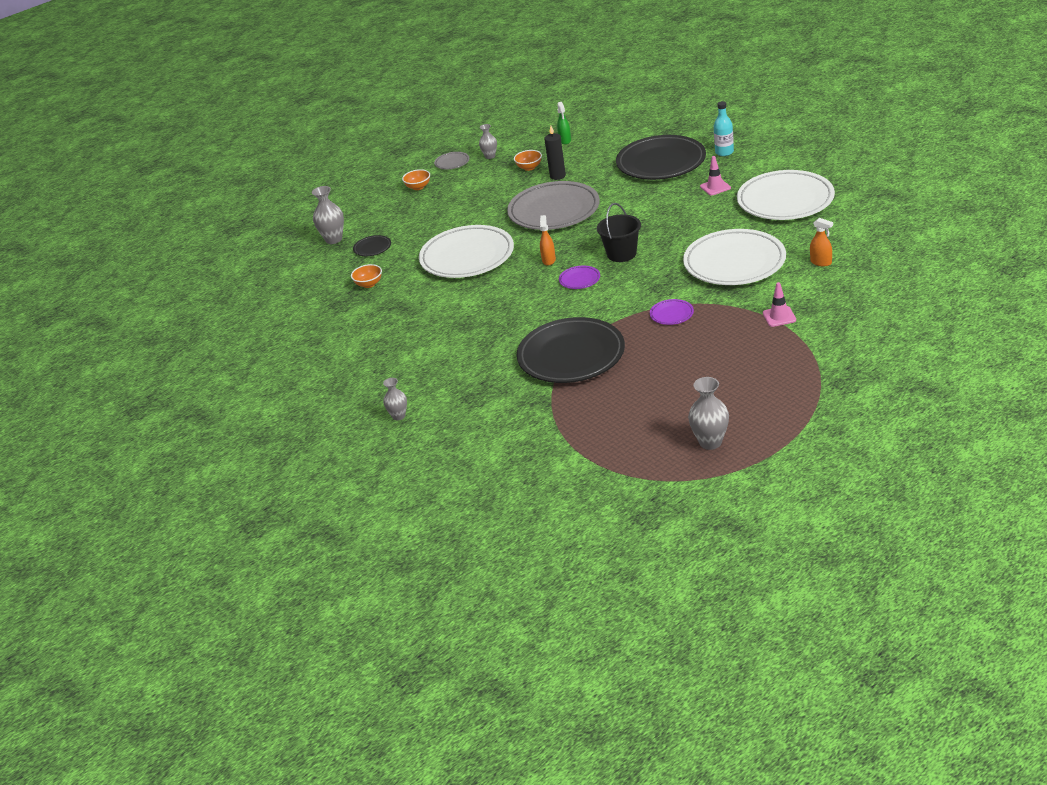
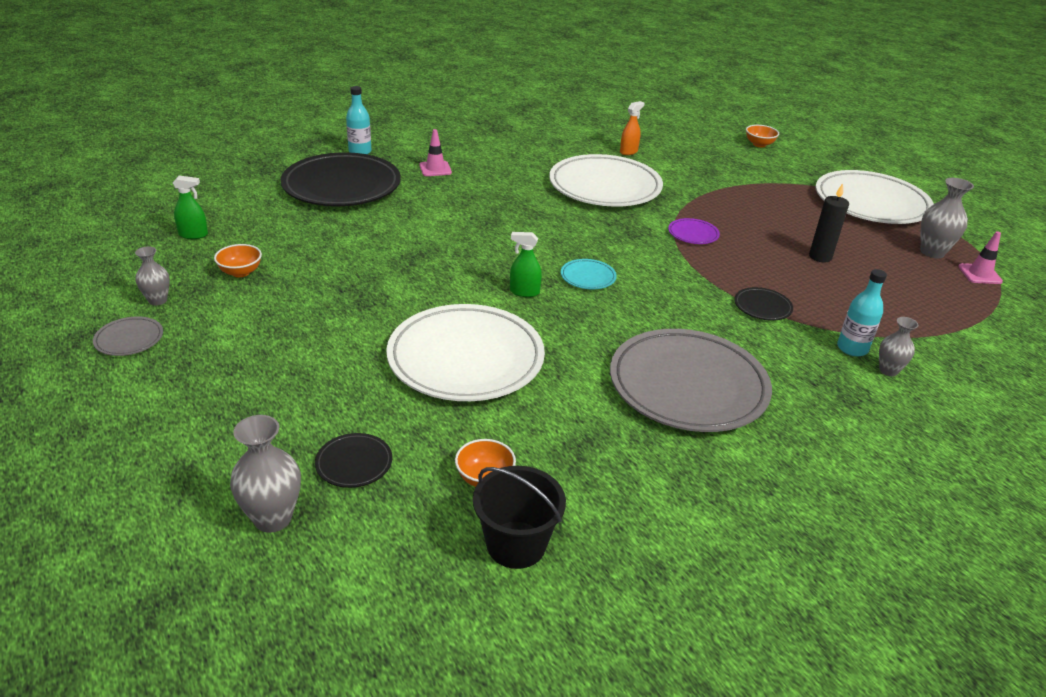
camera: 90 degrees left, 0 degrees up
(398, 416) = (896, 474): grey vase -> grey vase (888, 370)
(418, 187) = (175, 386): orange bowl -> orange bowl (759, 144)
(530, 398) = (852, 348): none -> turquoise bottle
(549, 260) = (524, 292): orange spray bottle -> green spray bottle
(554, 211) = (392, 270): grey plate -> grey plate (688, 386)
(557, 176) = (295, 254): black candle -> black candle (820, 257)
(571, 356) = (762, 307): black plate -> black plate, size x0.41
(579, 279) = (588, 277): purple plate -> turquoise plate
(621, 254) = (543, 242): black bucket -> black bucket (516, 544)
(779, 317) = (718, 185): pink traffic cone -> pink traffic cone (979, 274)
(785, 200) = (498, 144): white plate -> white plate (871, 203)

